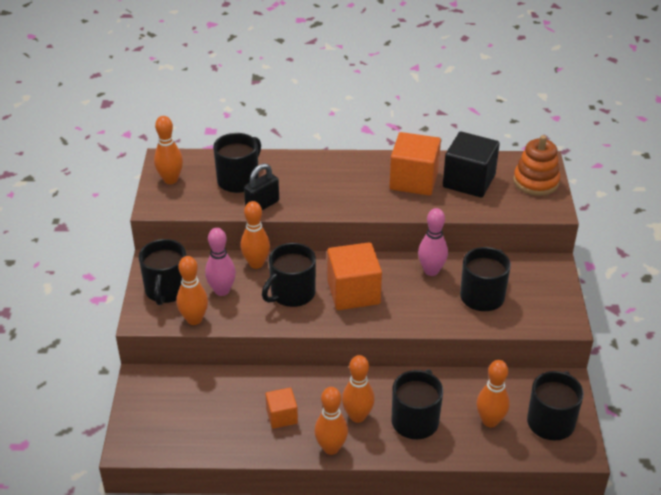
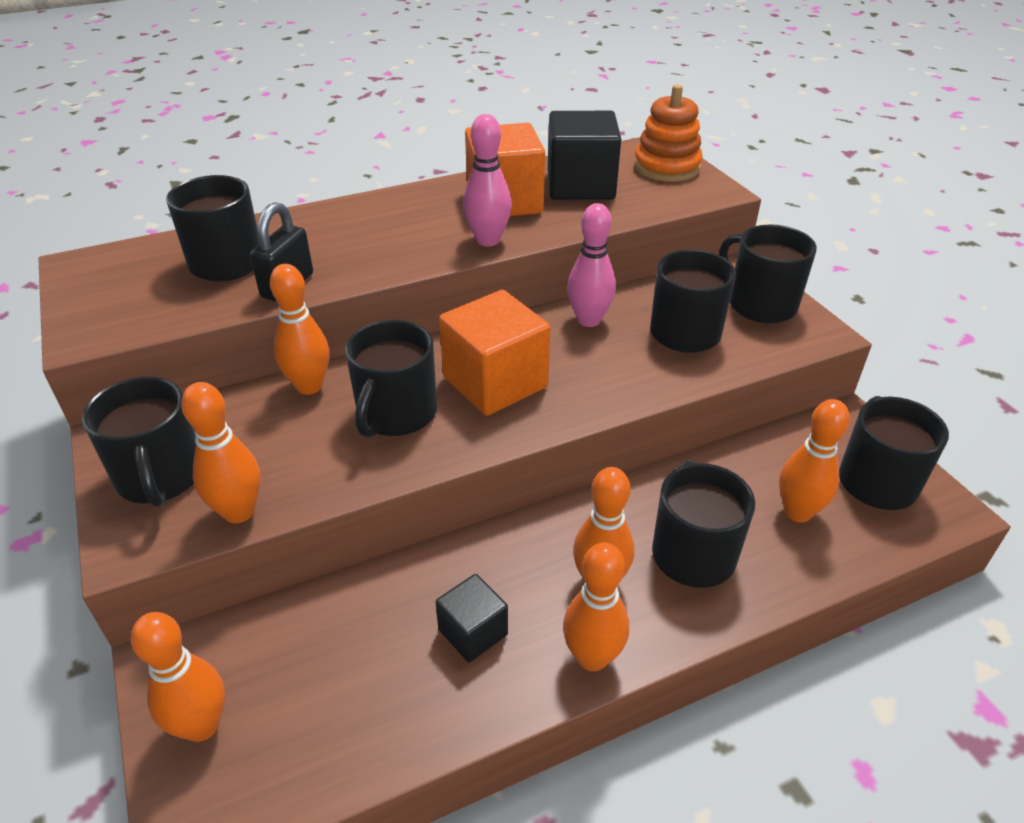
camera: 25 degrees left, 0 degrees up
(170, 180) = (101, 289): orange bowling pin -> orange bowling pin (202, 725)
(222, 290) = (269, 446): pink bowling pin -> pink bowling pin (488, 240)
(282, 416) = (473, 632): orange cube -> black cube
(544, 293) = (760, 304): none -> black mug

